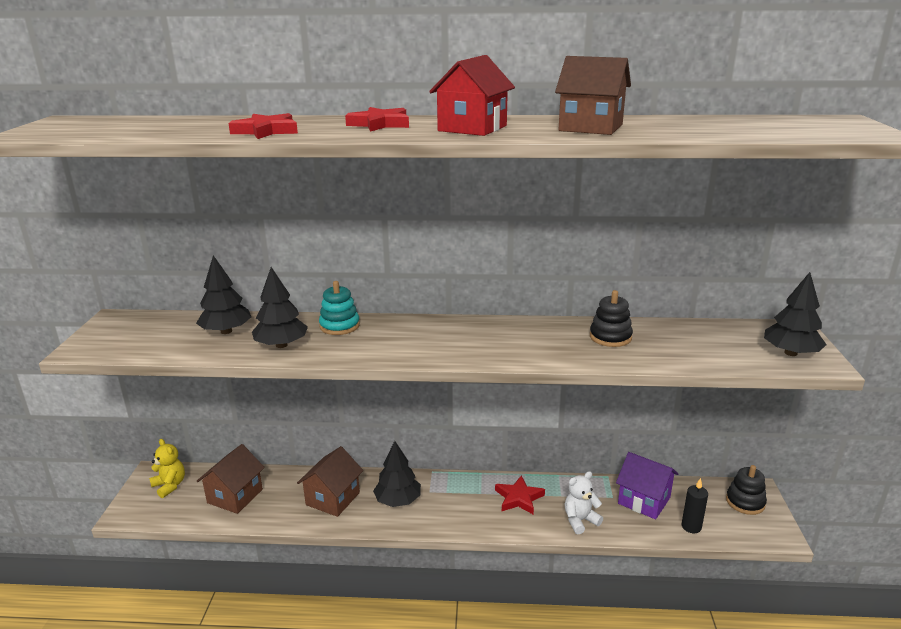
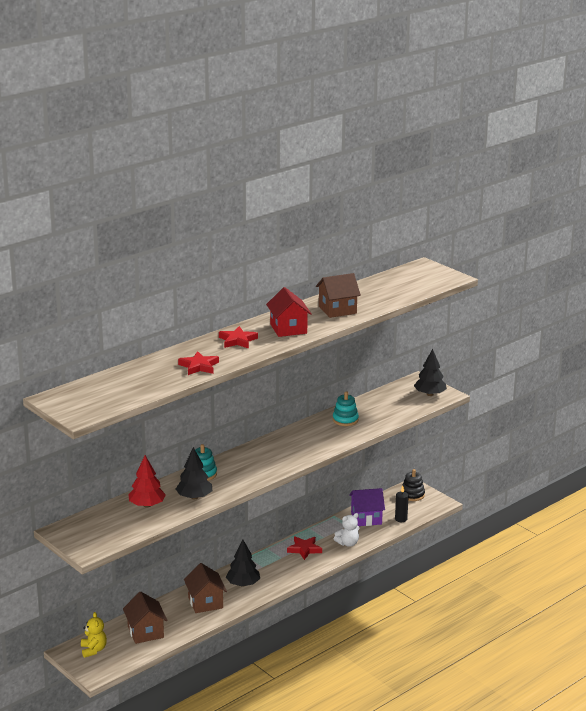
camera: 45 degrees left, 0 degrees up
(170, 486) = (93, 650): yellow teddy bear -> yellow teddy bear turned 75 degrees clockwise
(226, 331) = (147, 505): black tree -> red tree
(580, 520) = (348, 543): white teddy bear -> white teddy bear turned 135 degrees counterclockwise
(610, 337) = (345, 420): black stacking toy -> turquoise stacking toy

